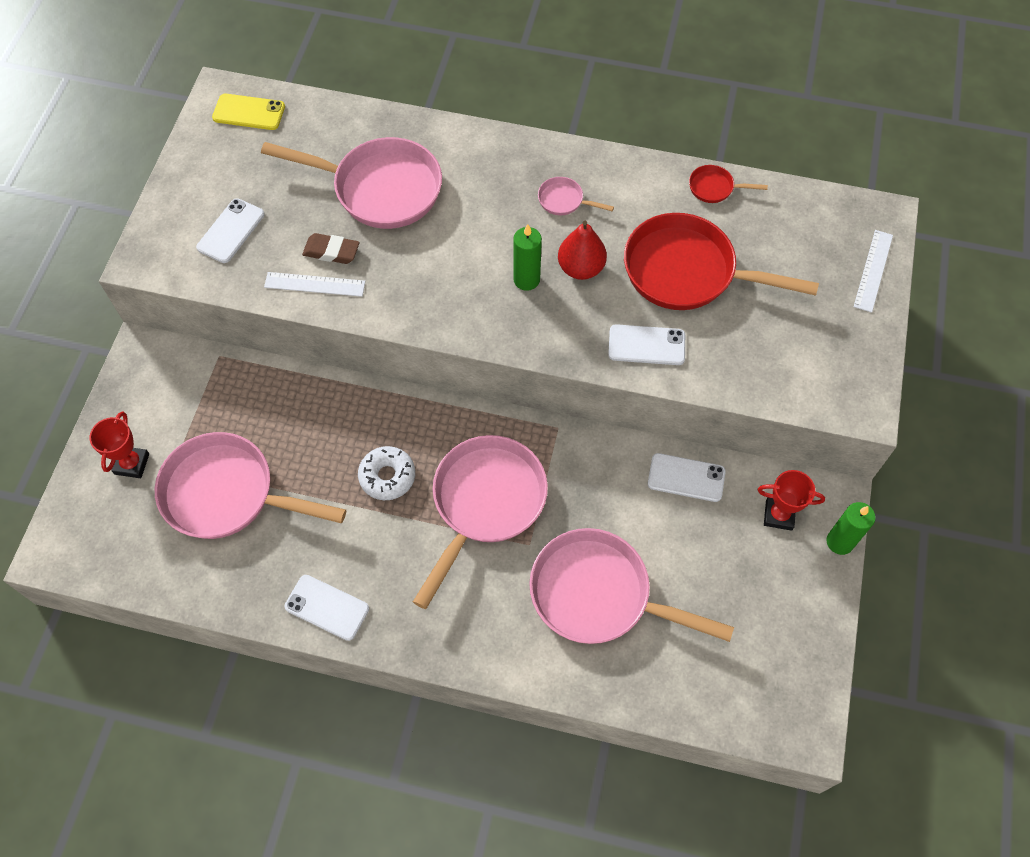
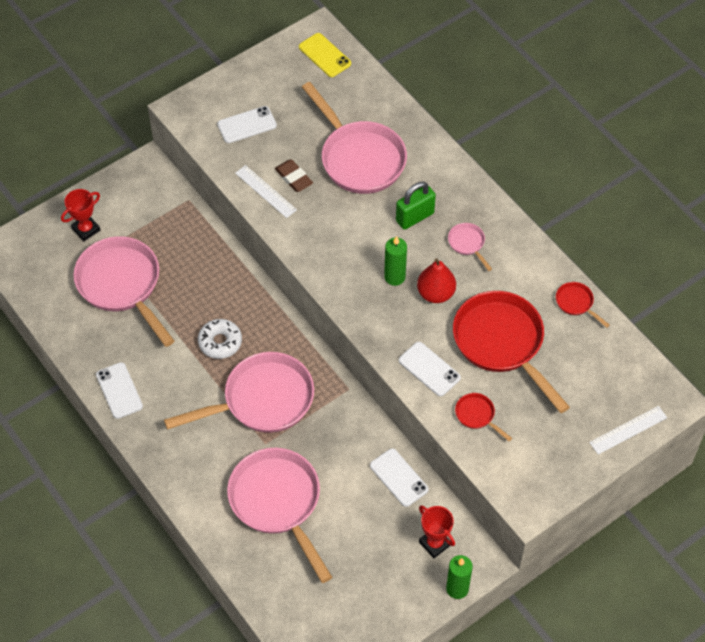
camera: 40 degrees right, 5 degrees down
(489, 209) = (415, 217): none -> green padlock
(733, 357) = (477, 415): none -> red pan

